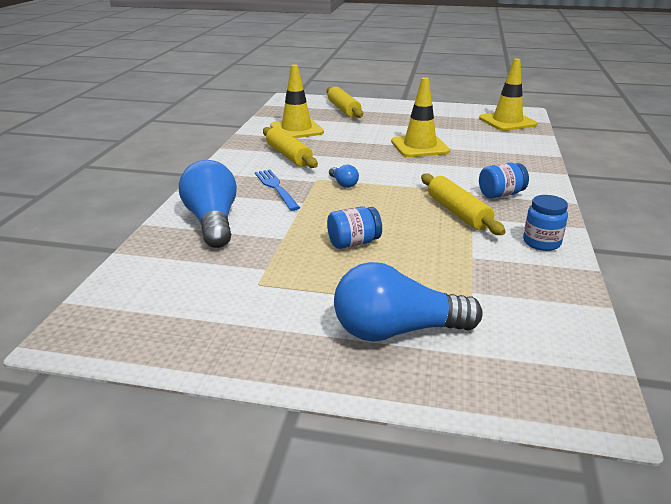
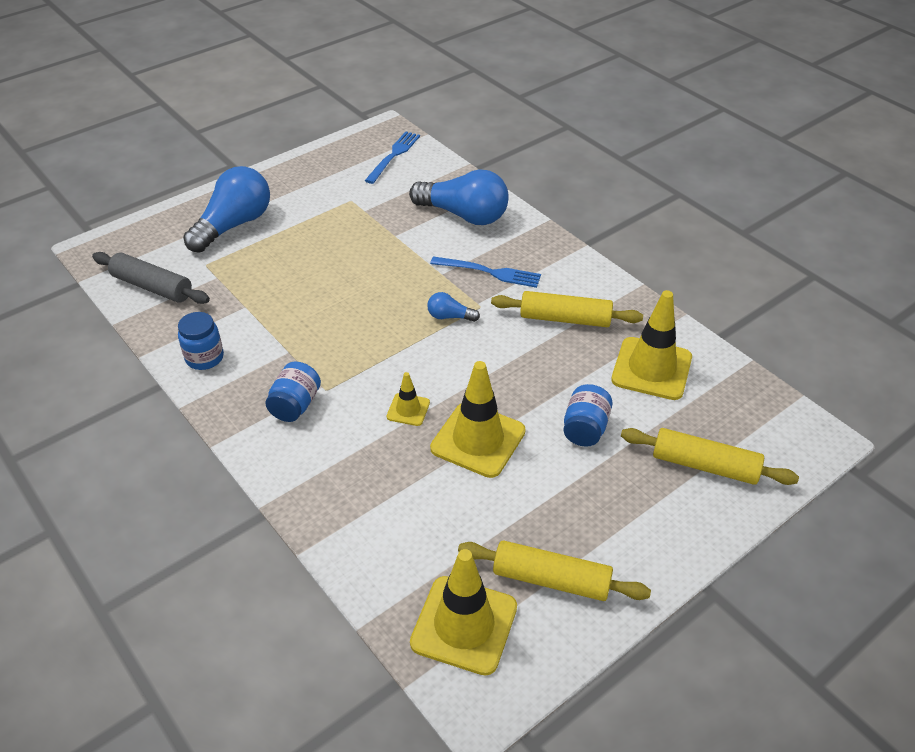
camera: 130 degrees right, 15 degrees up
(137, 300) = (394, 155): none -> blue fork
(353, 243) = (342, 263): blue jar -> blue jar (585, 428)
(436, 167) = (408, 409): none -> yellow traffic cone
(458, 212) = (306, 349): yellow rolling pin -> yellow rolling pin (551, 579)
(546, 318) = (152, 287): none -> grey rolling pin

